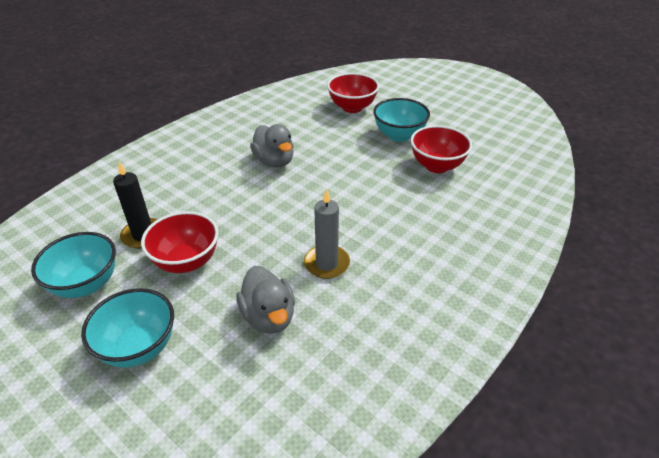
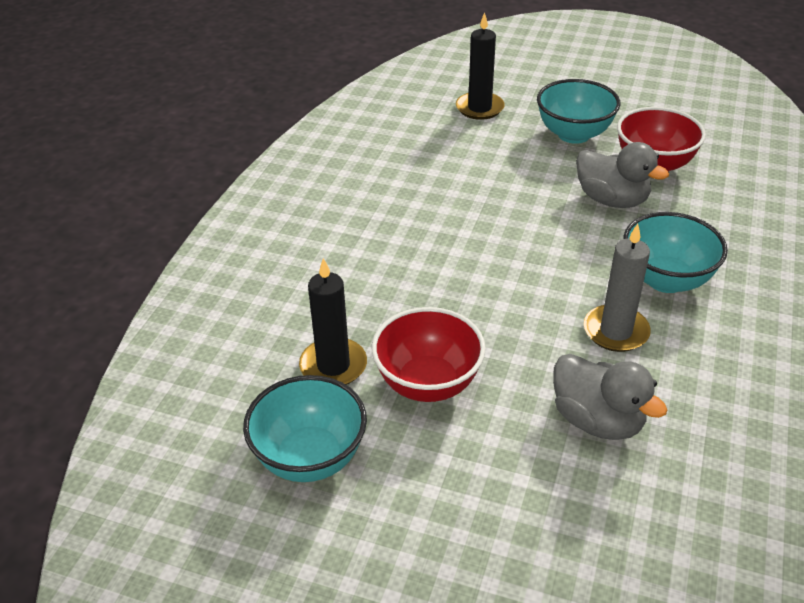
camera: 20 degrees left, 0 degrees up
(139, 347) = (461, 514): turquoise bowl -> turquoise bowl (666, 280)
(274, 161) = (433, 211): grey duck -> grey duck (612, 200)
(352, 107) = (479, 108): red bowl -> black candle

